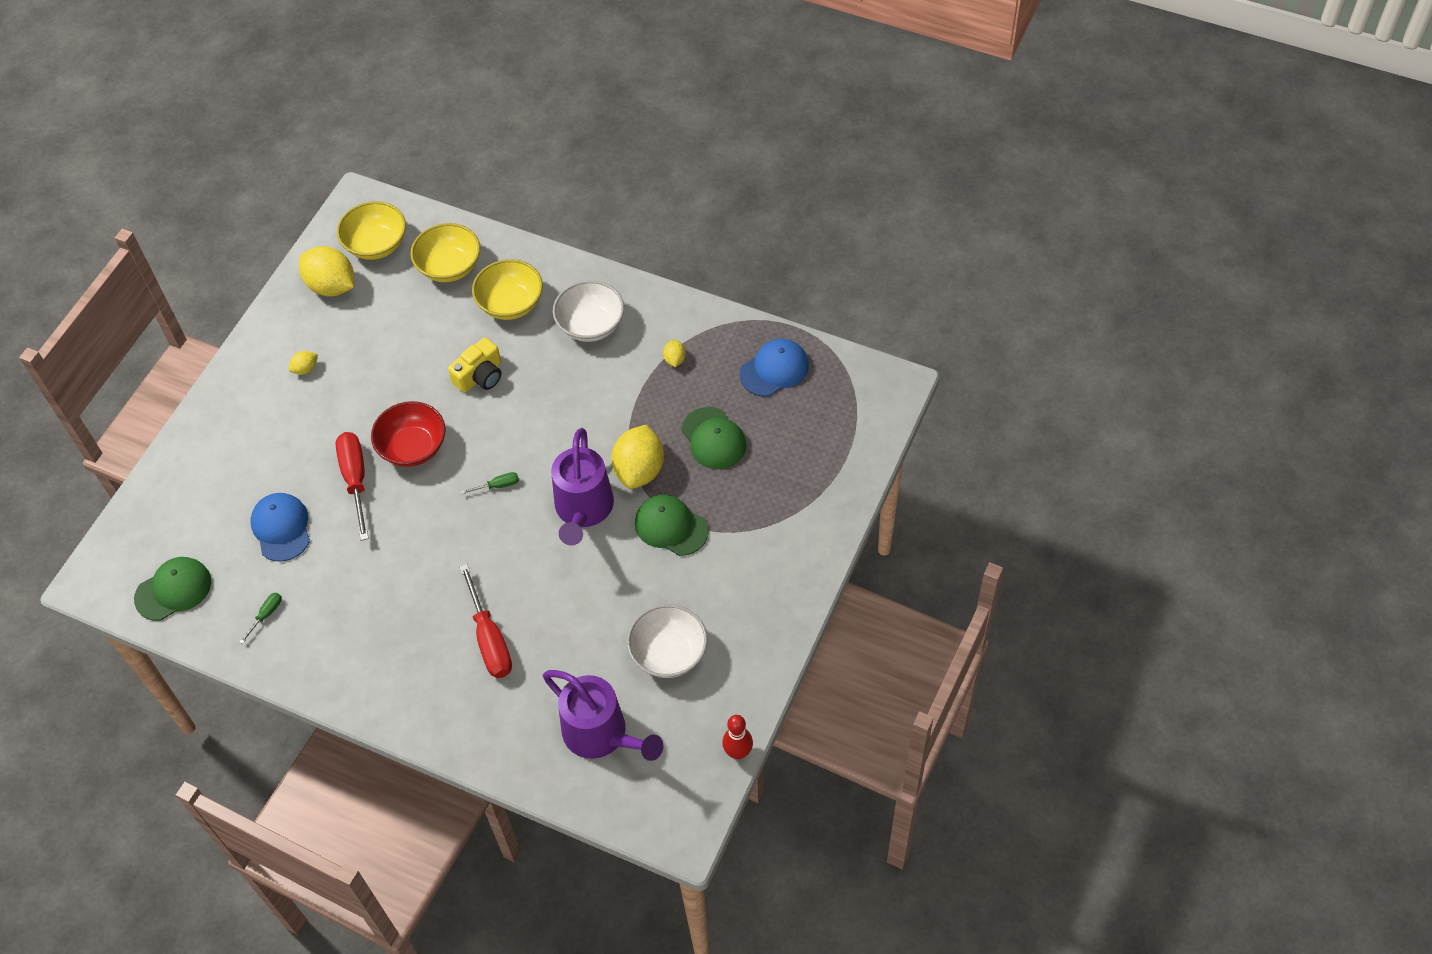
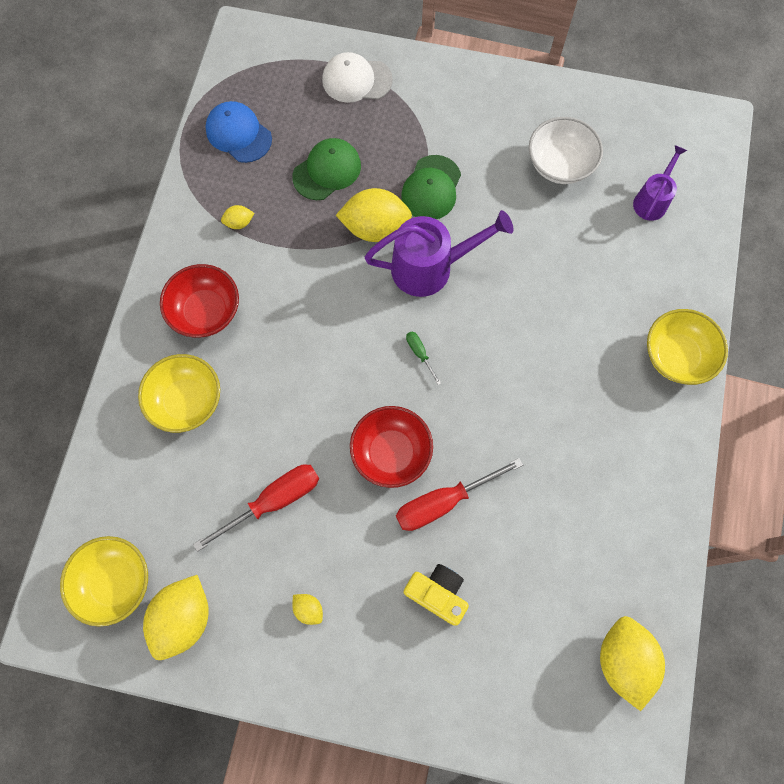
camera: 105 degrees left, 15 degrees up
(173, 590) = (623, 659): green cap -> yellow lemon
(266, 615) = (623, 544): green screwdriver -> none
(281, 528) = (519, 564): blue cap -> none
(449, 267) = (141, 483): yellow bowl -> yellow bowl (676, 356)
(480, 376) = (288, 407): yellow camera -> yellow camera (437, 593)
(490, 639) = (588, 317): red screwdriver -> red screwdriver (274, 501)
(591, 325) = (206, 311): white bowl -> red bowl
(602, 735) = (652, 200): purple watering can -> purple watering can, size x0.58
(738, 752) = (634, 96): red bowling pin -> none
(817, 480) = (356, 80): none -> white cap

